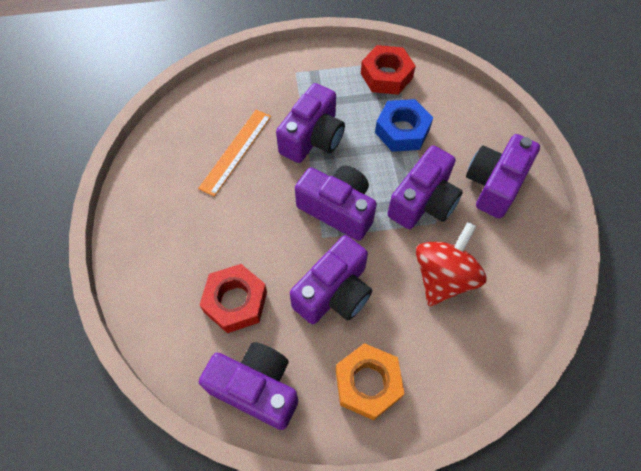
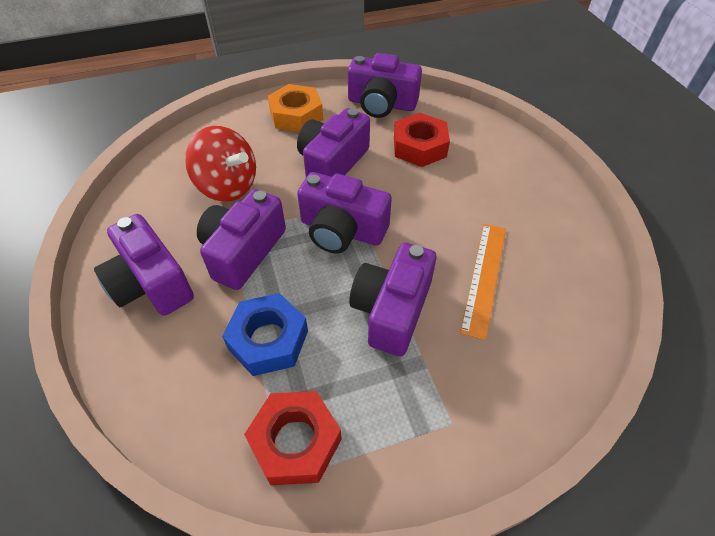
camera: 170 degrees right, 10 degrees down
(443, 277) = (228, 186): red spinning top -> red spinning top turned 75 degrees counterclockwise
(494, 184) = (151, 283): purple camera -> purple camera turned 120 degrees clockwise

